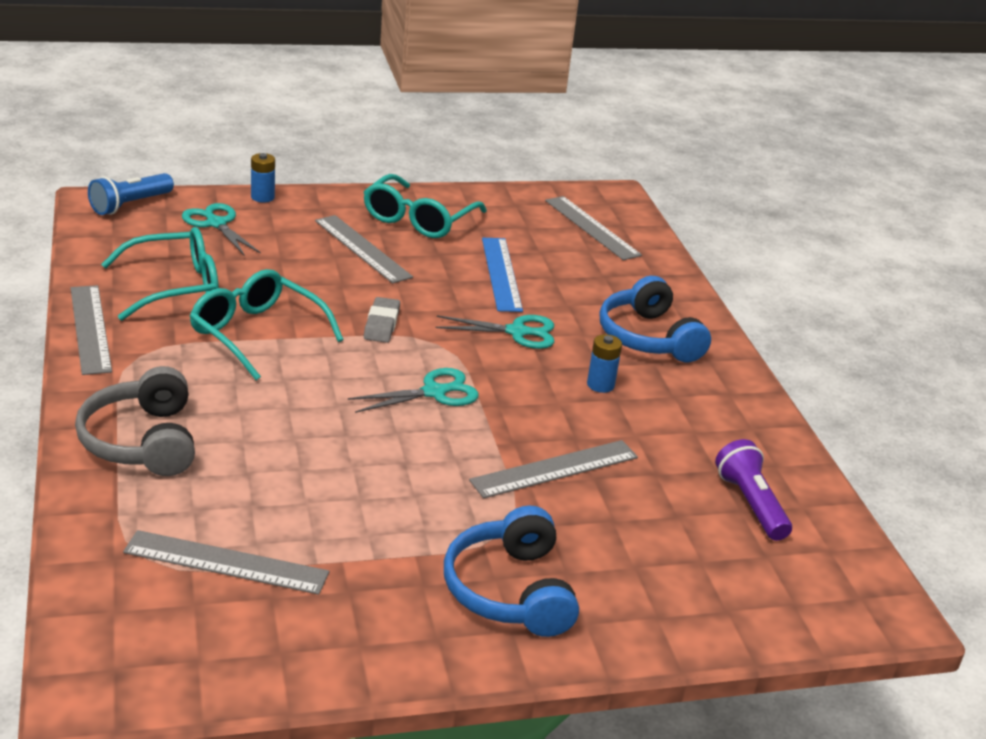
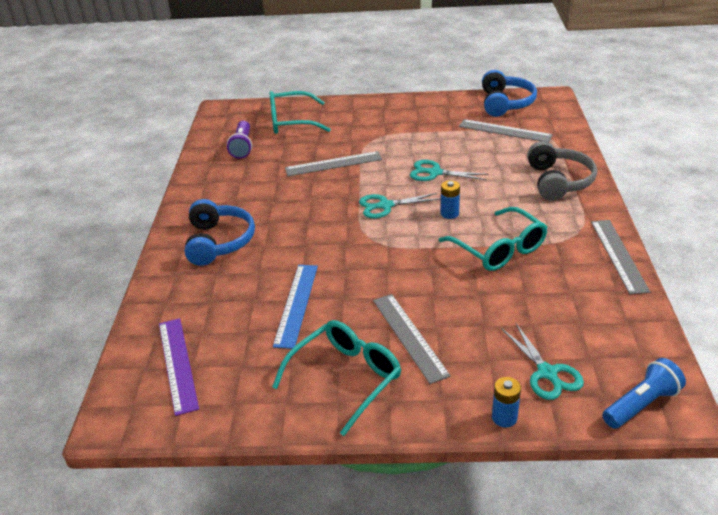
camera: 160 degrees left, 5 degrees up
(175, 287) = (567, 293): turquoise glasses -> turquoise glasses (291, 122)
(381, 324) = (408, 256): grey eraser -> none
(510, 591) = (380, 119): blue headphones -> blue headphones (505, 103)
(517, 332) = (311, 248): turquoise scissors -> turquoise scissors (434, 173)
(591, 227) = (178, 364): grey ruler -> purple ruler
(600, 385) = (277, 209): blue battery -> blue battery (449, 213)

